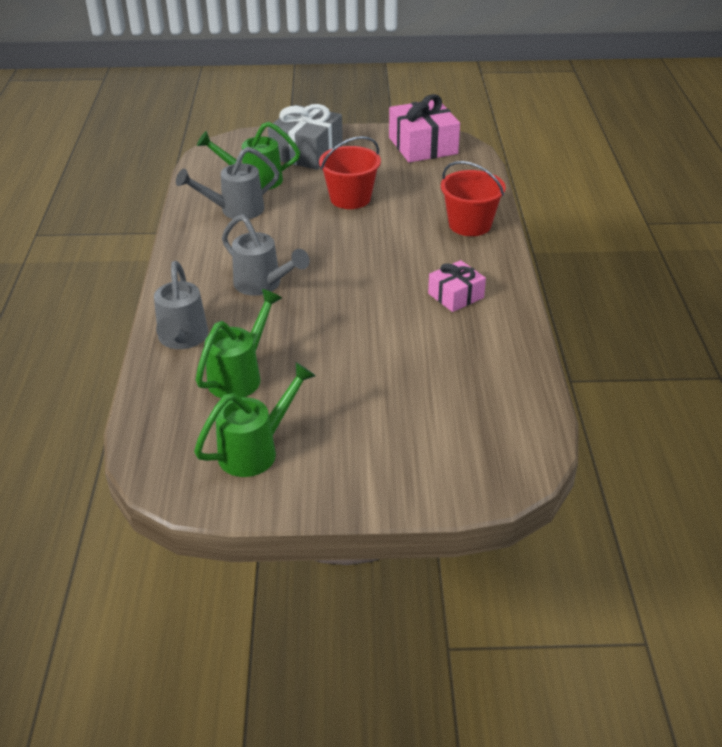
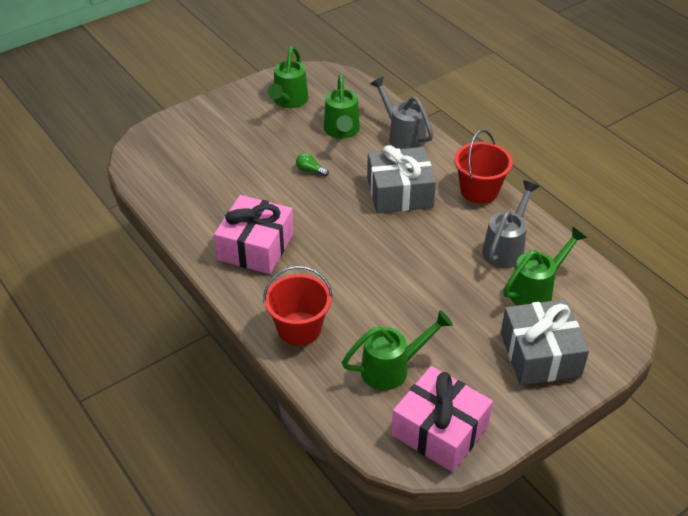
camera: 145 degrees right, 5 degrees up
(263, 285) = (399, 193): grey watering can -> grey gift
(327, 345) = (310, 170): none -> green light bulb
(350, 198) = (431, 309): red bucket -> red bucket (479, 190)
(420, 180) = (393, 368): none -> green watering can
(456, 295) = (255, 247): pink gift -> pink gift, size x1.72

